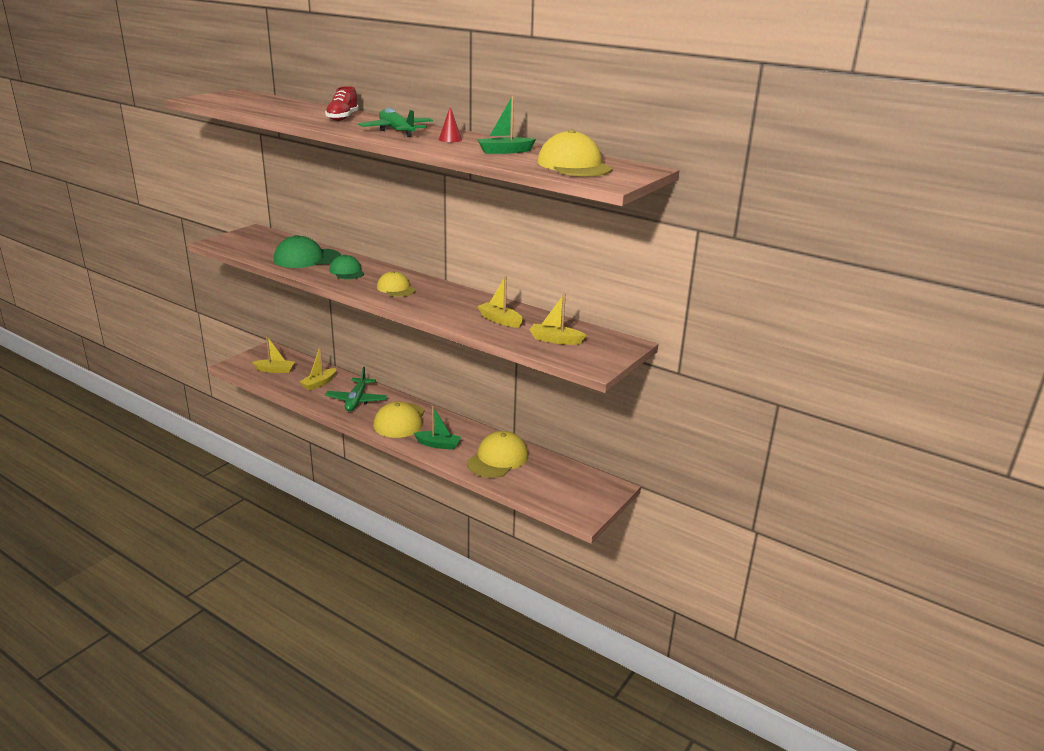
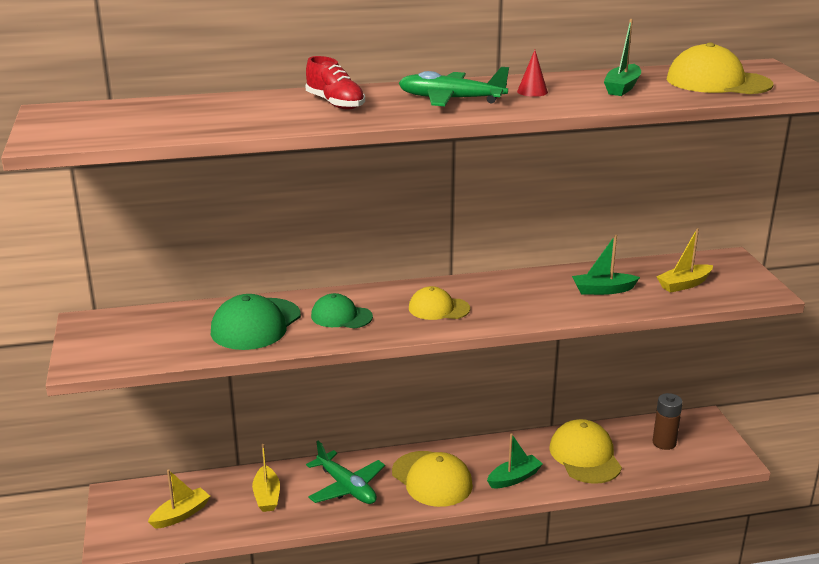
camera: 45 degrees left, 0 degrees up
(500, 320) = (603, 290): yellow boat -> green boat
(558, 482) = (664, 443): none -> brown battery

